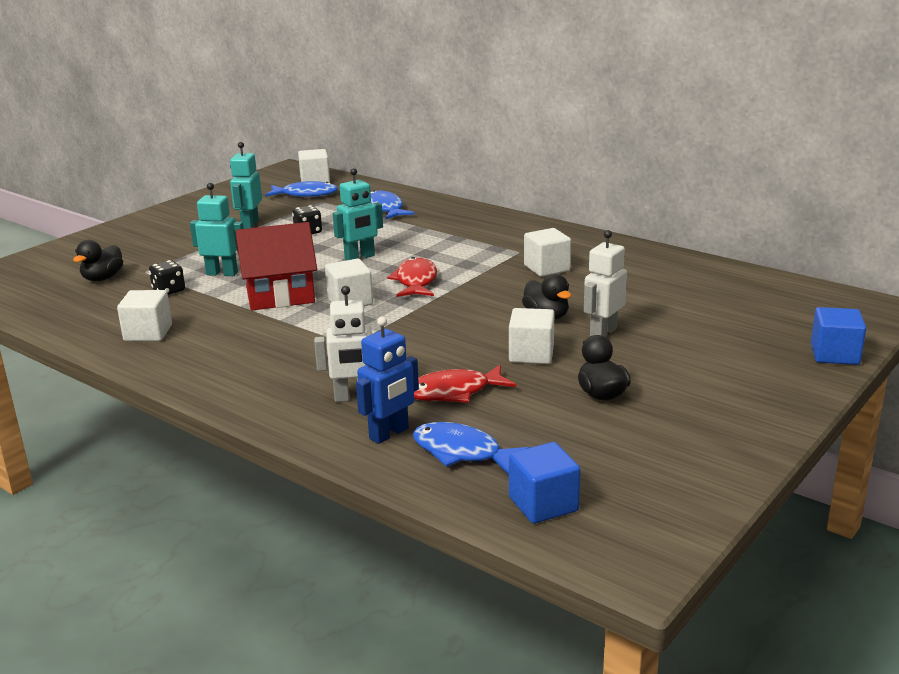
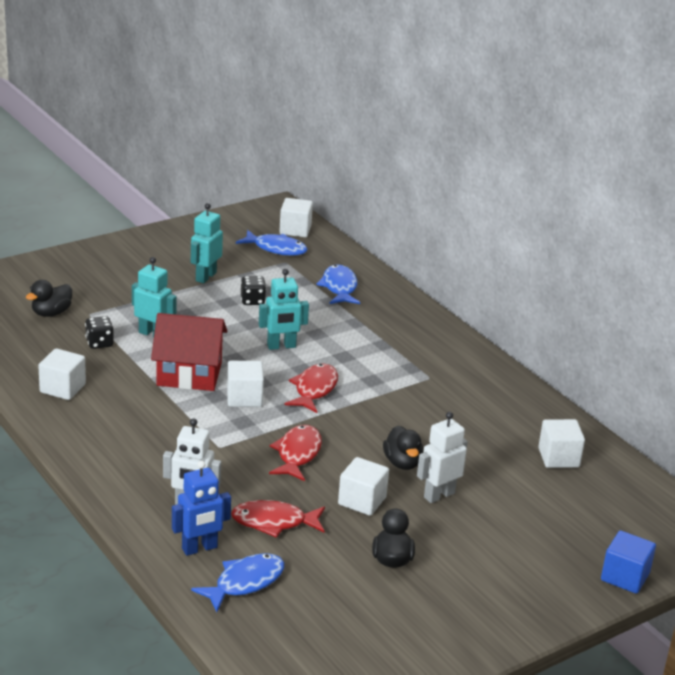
camera: 15 degrees right, 5 degrees up
(436, 332) = (297, 454): none -> red fish
(462, 452) = (245, 582): blue fish -> blue fish turned 90 degrees clockwise
(543, 504) = (276, 647): blue cube -> none
(547, 268) = (441, 405): white cube -> white cube (558, 458)

